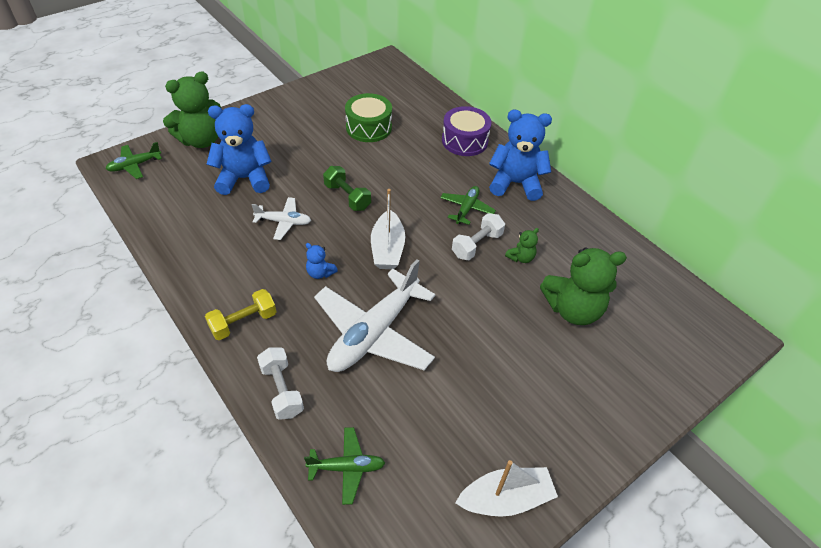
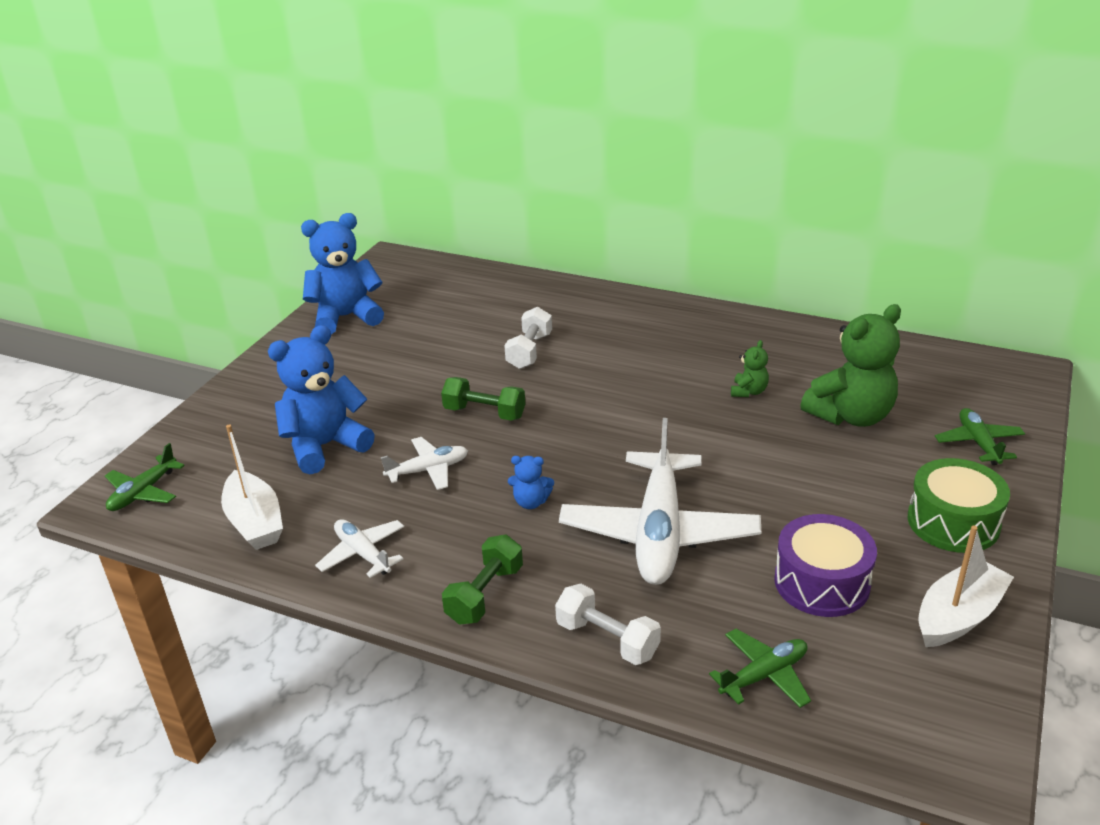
camera: 25 degrees left, 15 degrees down
(201, 140) = (217, 428): green teddy bear -> none
(205, 261) = (363, 554): none -> white plane
(243, 322) = (485, 594): yellow dumbbell -> green dumbbell
(368, 127) = (438, 334): green drum -> green drum (953, 522)
(387, 248) = (588, 444): white boat -> white boat (255, 522)
(464, 141) = (571, 306): purple drum -> purple drum (821, 582)
(466, 209) = (641, 370): green plane -> green plane (978, 443)
(477, 245) = (688, 399): white dumbbell -> white dumbbell (529, 351)
(515, 183) = (671, 325): blue teddy bear -> blue teddy bear (346, 317)

